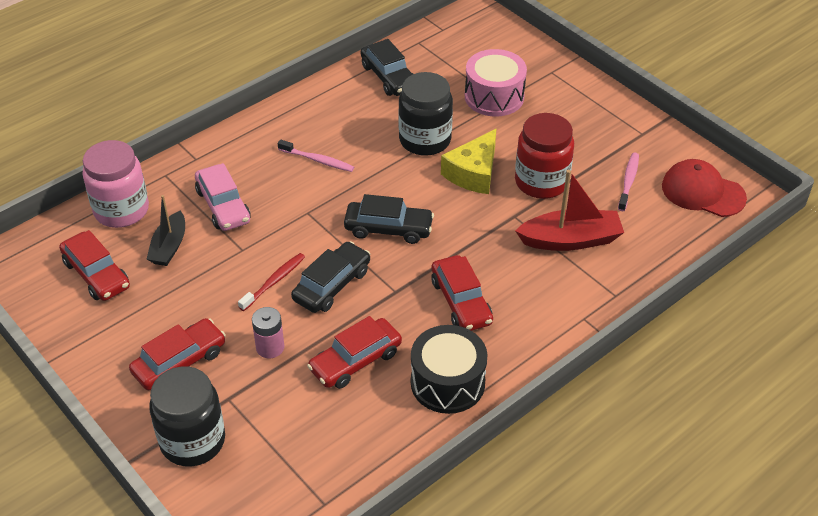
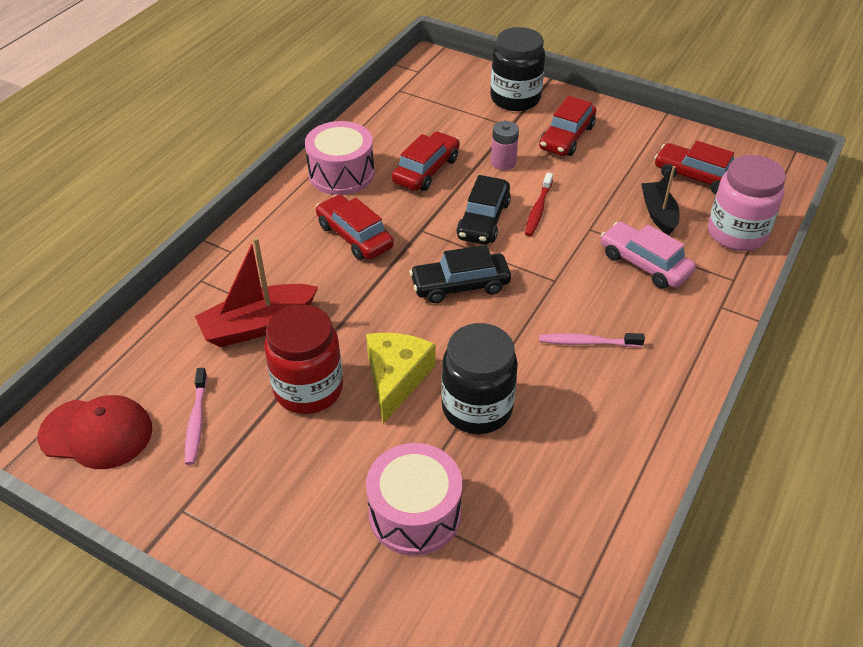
camera: 160 degrees right, 0 degrees up
(389, 77) = (583, 503): black car -> none
(447, 382) = (341, 174): black drum -> pink drum

